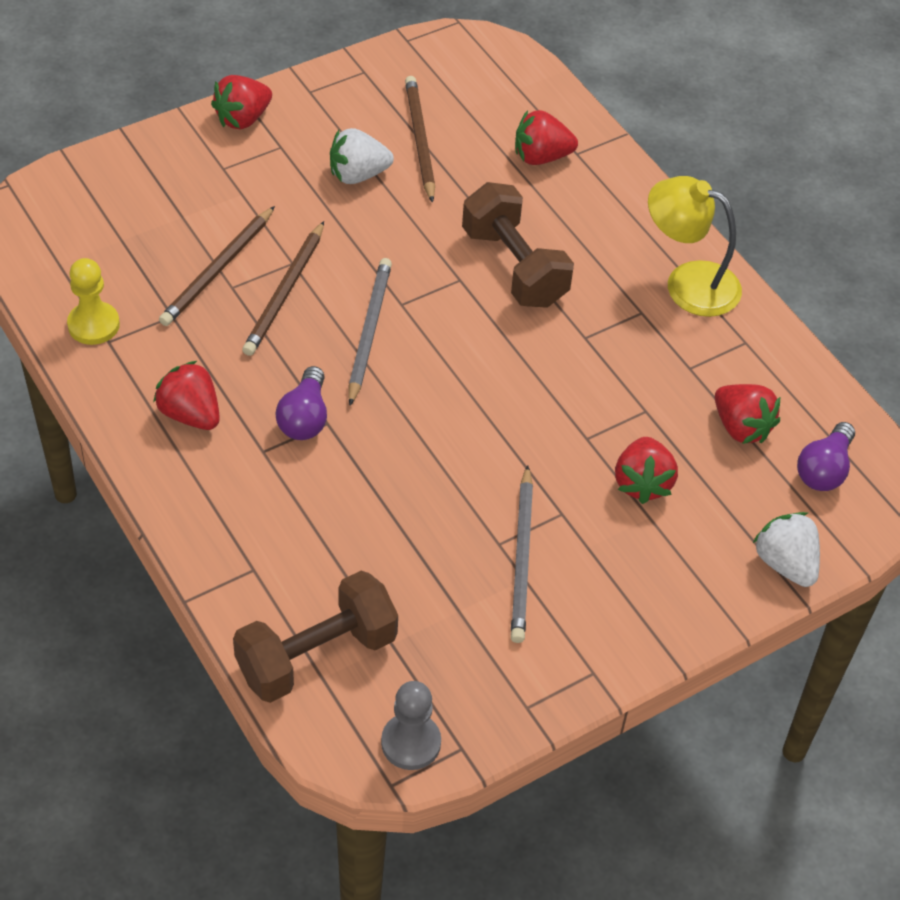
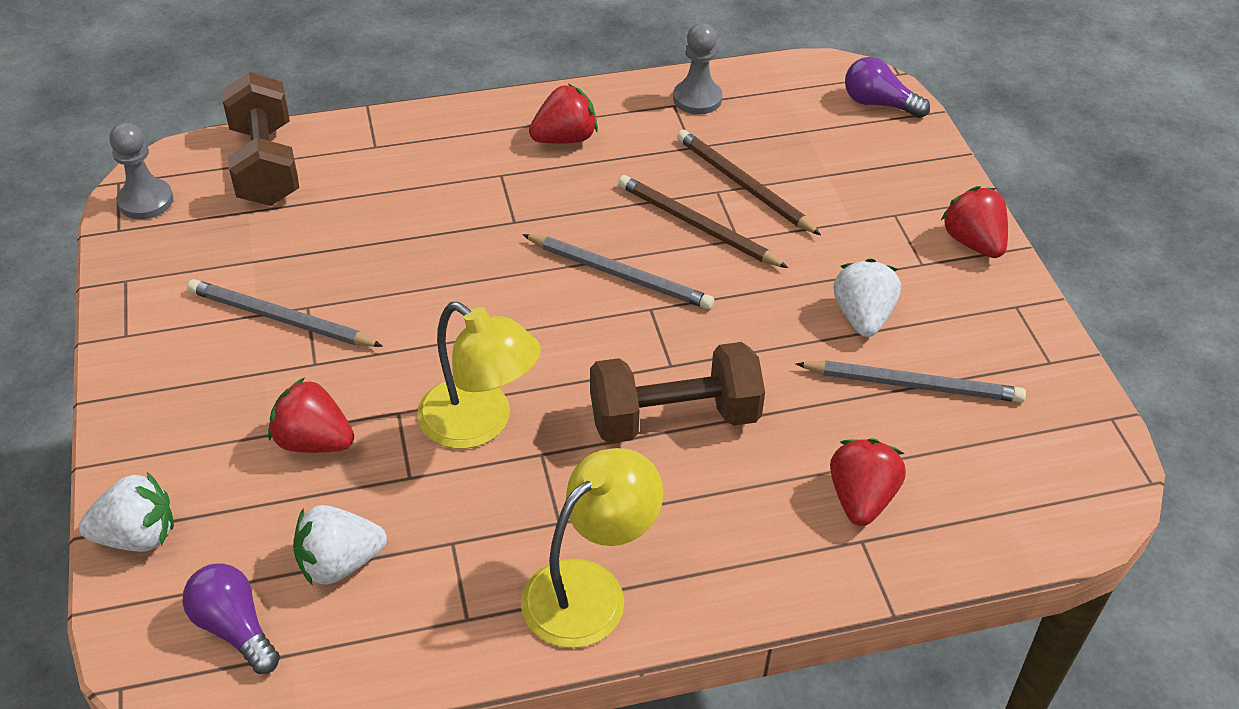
camera: 110 degrees right, 5 degrees down
(93, 325) = (697, 99): yellow pawn -> grey pawn
(304, 418) = (527, 208): purple light bulb -> purple light bulb (879, 104)
(419, 140) = (912, 385): brown pencil -> grey pencil
(574, 382) = (479, 424): none -> yellow lamp
(741, 427) = (339, 563): red strawberry -> white strawberry

